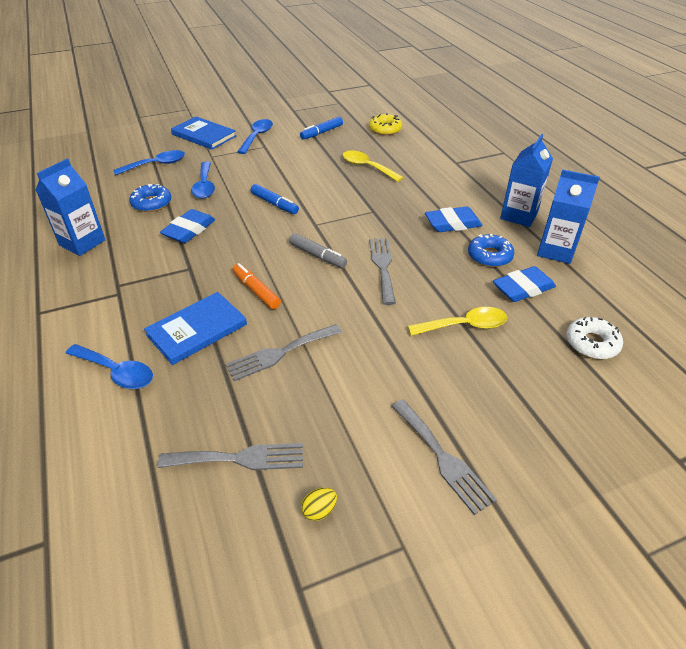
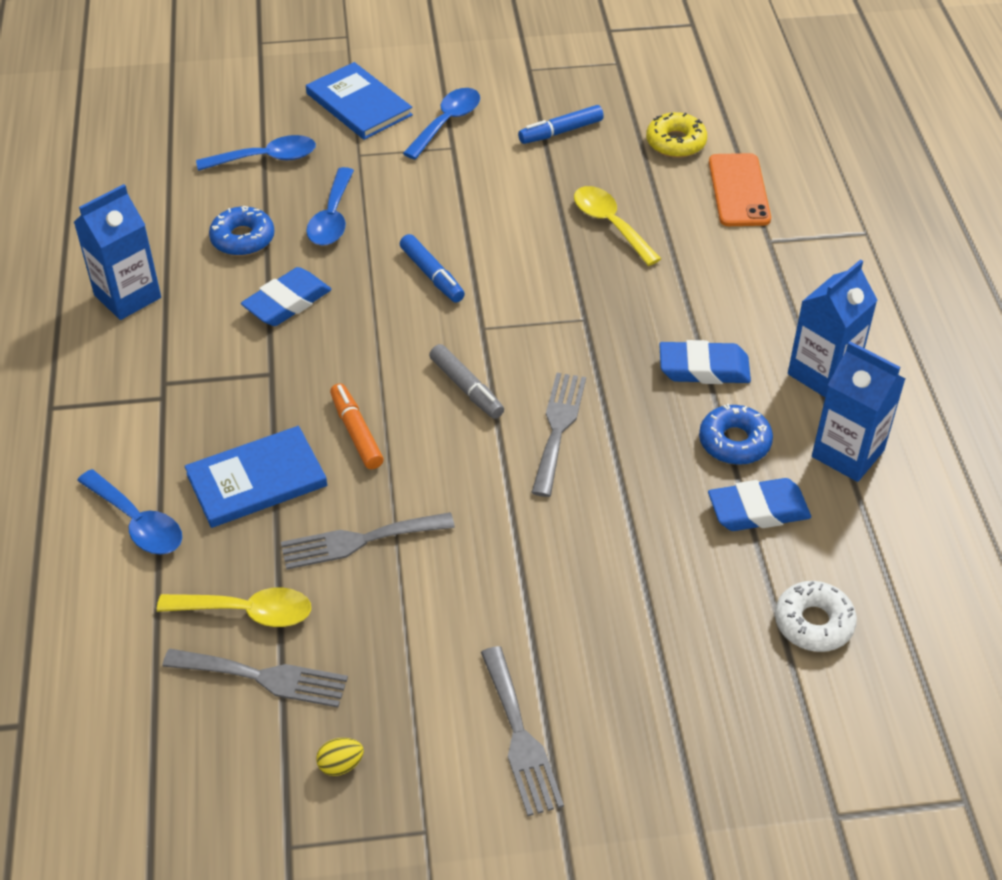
camera: 15 degrees right, 5 degrees up
(428, 144) = (739, 190): none -> orange phone
(464, 326) = (637, 554): yellow spoon -> yellow spoon (247, 612)

